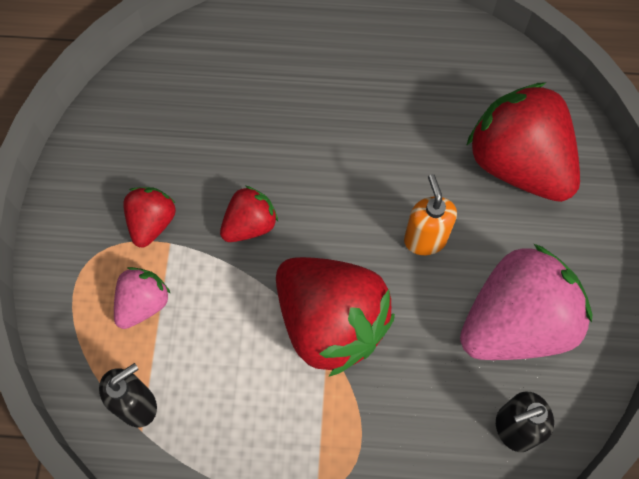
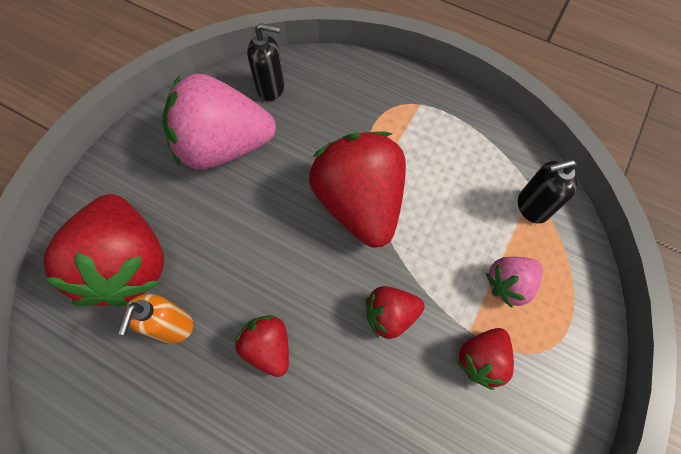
camera: 155 degrees left, 0 degrees up
(346, 153) = (268, 347): none -> red strawberry
(425, 239) = (248, 235): orange soap dispenser -> orange soap dispenser (173, 326)

